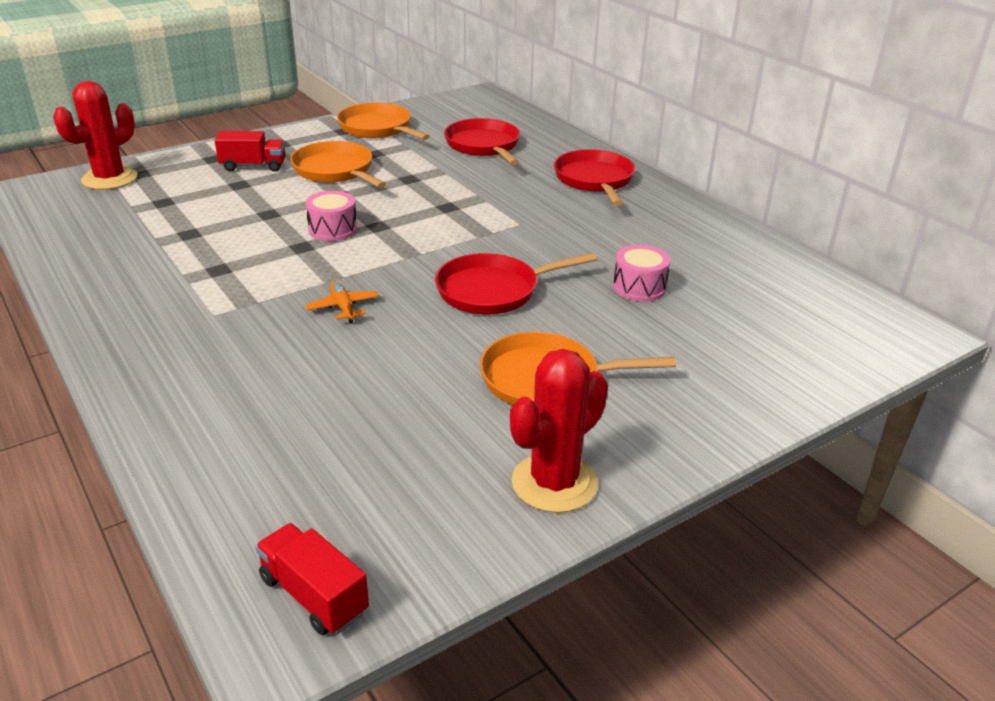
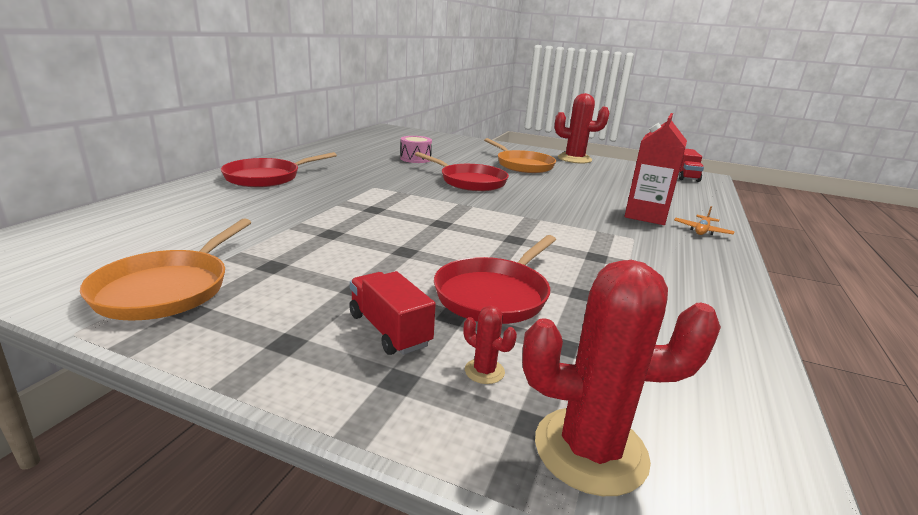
camera: 125 degrees left, 10 degrees down
(184, 176) = (484, 371): none -> red cactus
(241, 367) = (646, 215): none -> red carton
(333, 229) = (471, 237): pink drum -> none
(335, 171) = (347, 272): orange pan -> none
(343, 308) = (553, 208): orange plane -> orange plane (702, 231)
(484, 146) = (206, 220): red pan -> red pan (494, 294)

